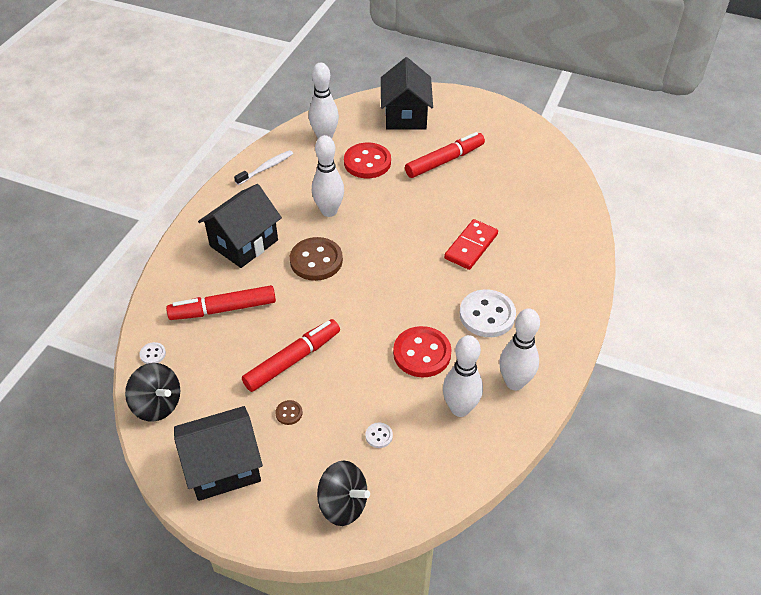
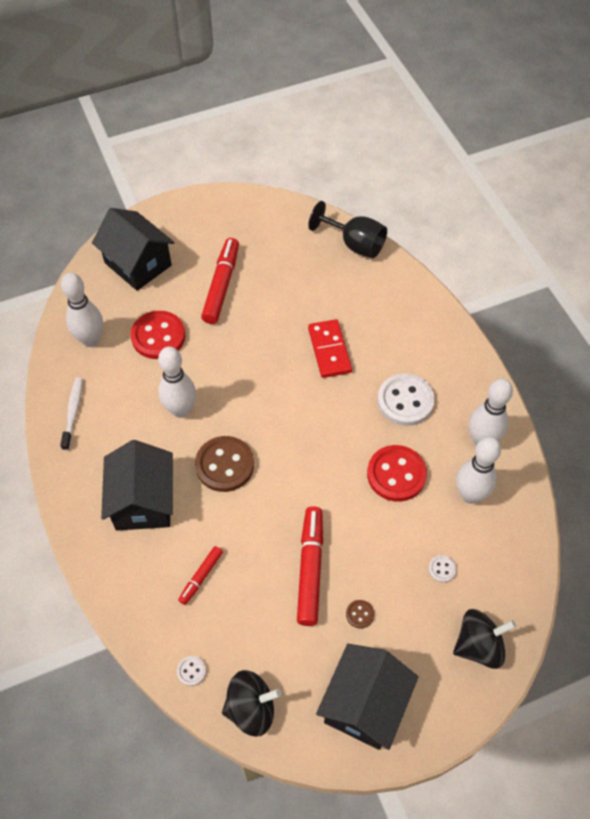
camera: 45 degrees left, 10 degrees up
(223, 309) = (201, 577): red marker -> red marker, size x0.54
(573, 197) = (355, 244): none -> black goblet

